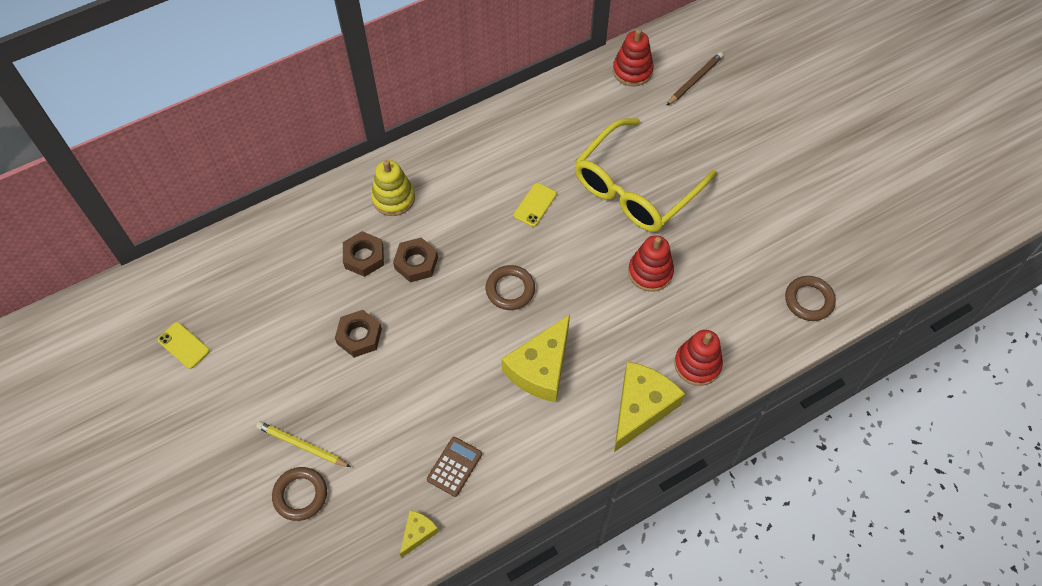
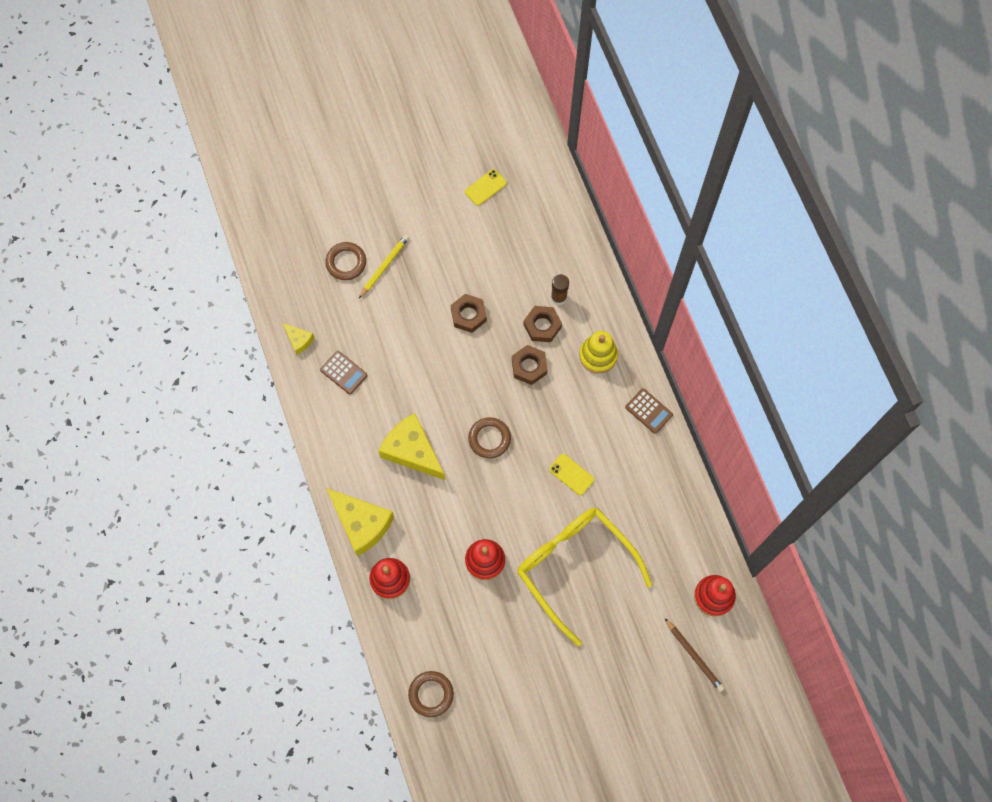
camera: 100 degrees right, 10 degrees up
(326, 245) = (558, 297): none -> brown glue stick
(450, 145) = (648, 411): none -> brown calculator

